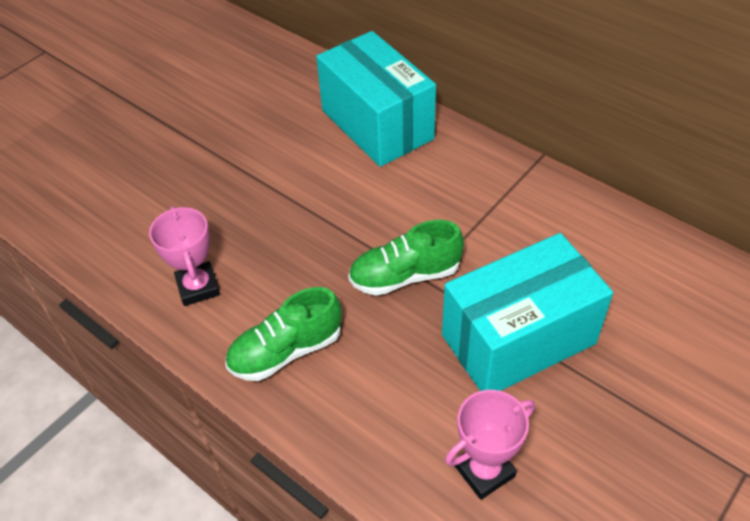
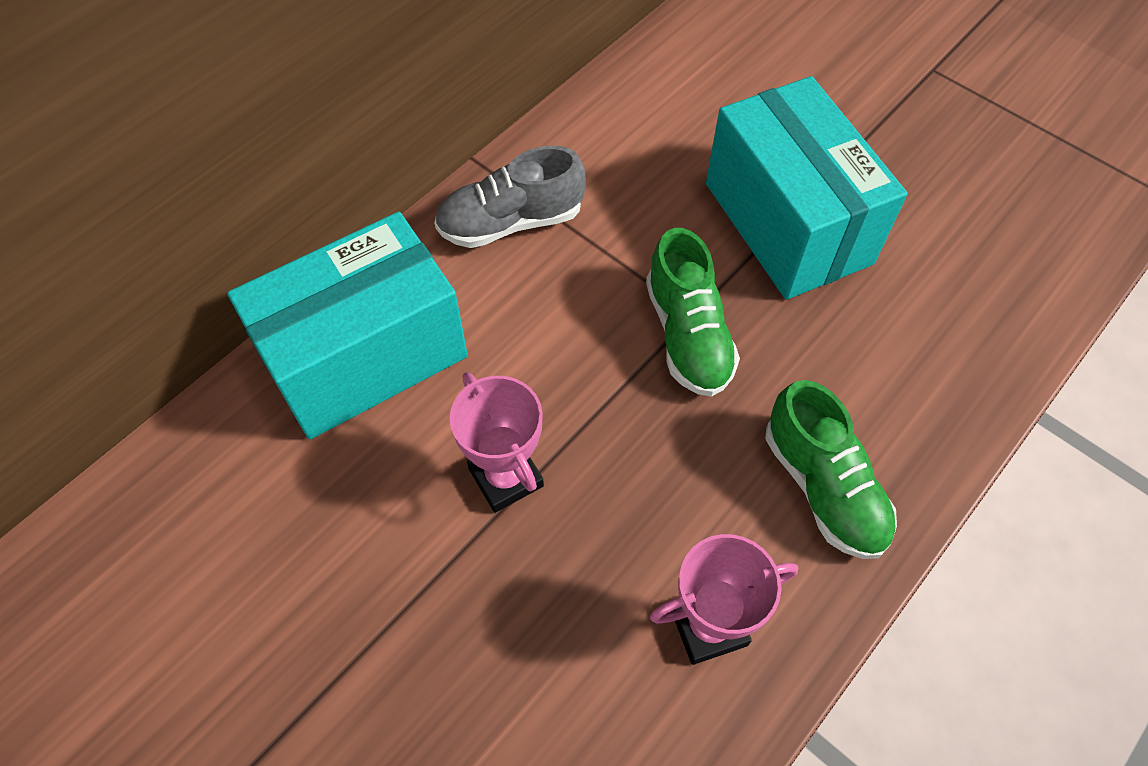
camera: 90 degrees left, 10 degrees up
(484, 471) = (968, 275): pink trophy -> pink trophy (505, 477)
(489, 178) = (511, 222): none -> grey shoe

